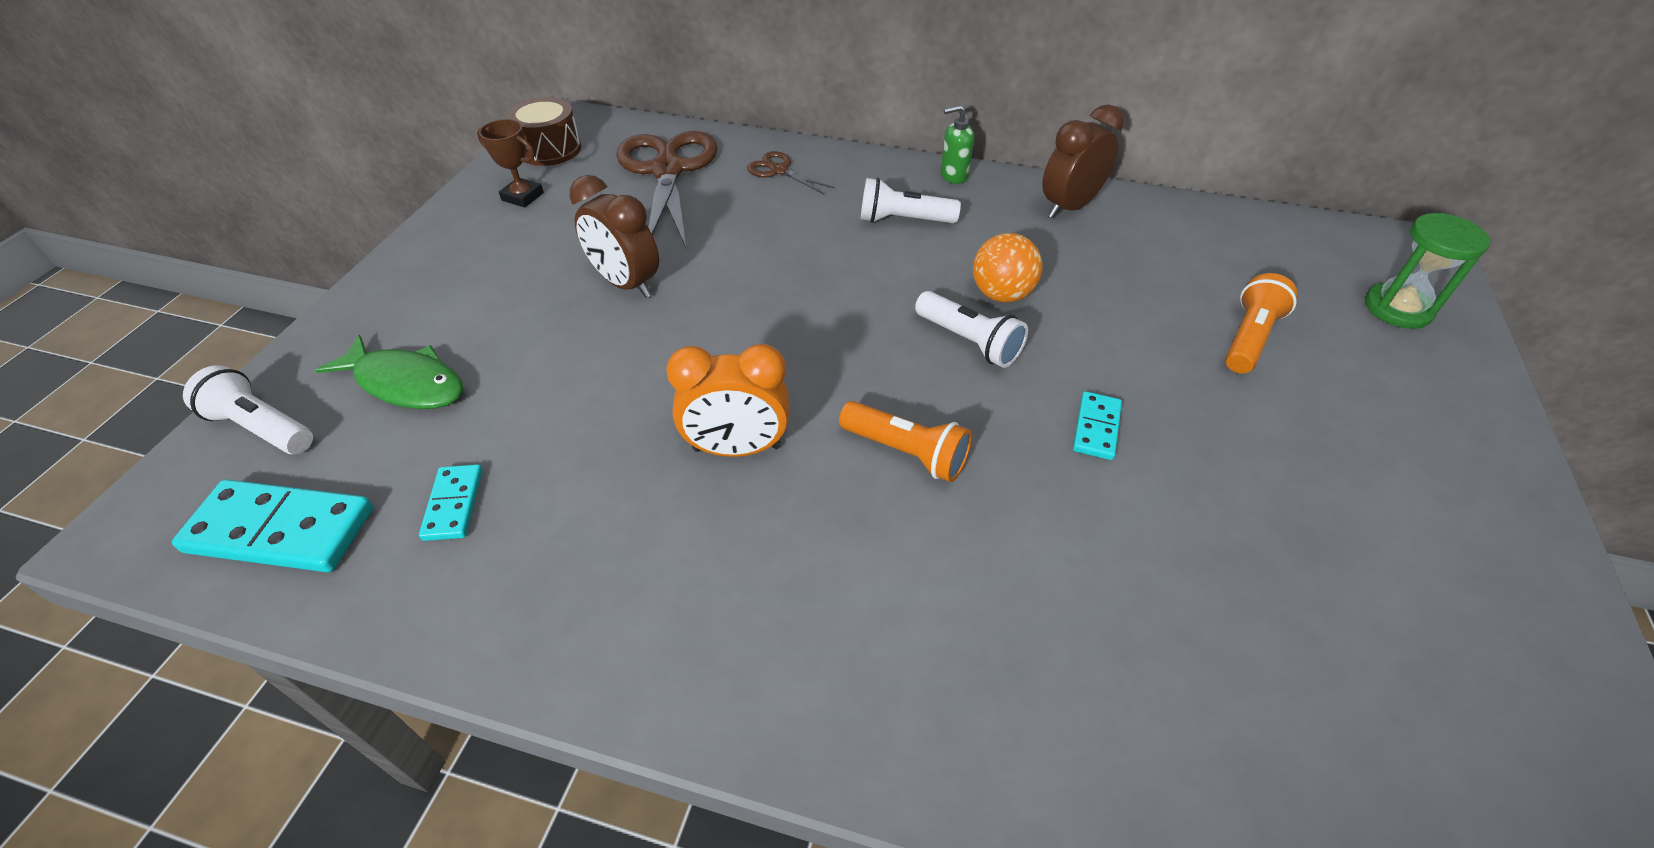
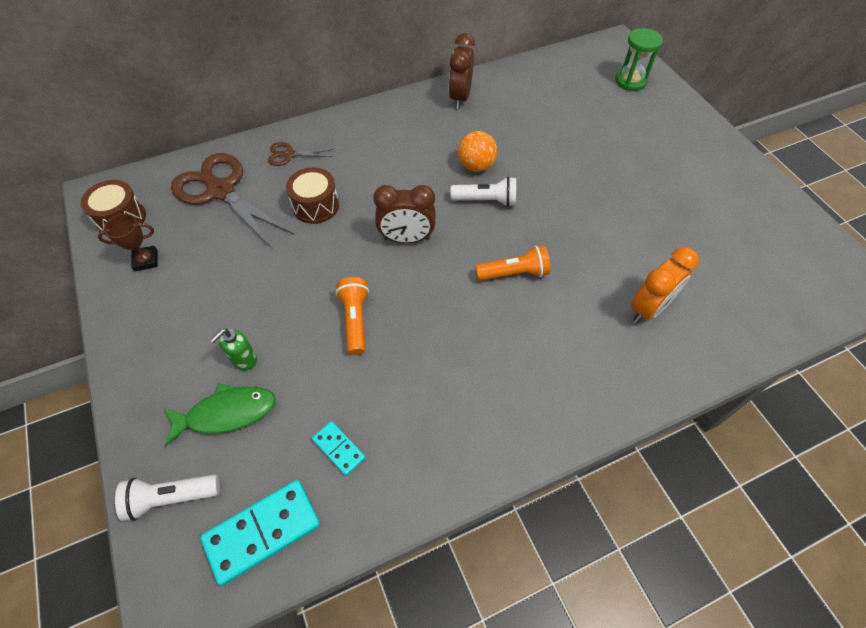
camera: 40 degrees left, 10 degrees up
(626, 284) = (283, 275): brown clock -> brown clock (406, 239)
(737, 448) = (441, 323): orange clock -> orange clock (649, 308)
(746, 234) = (316, 206): none -> brown drum
(903, 220) = (389, 150): white flashlight -> none
(953, 175) = (387, 108): green soap dispenser -> green soap dispenser (244, 359)
(1096, 428) = (574, 210): turquoise domino -> none
(1249, 338) = (591, 129): orange flashlight -> orange flashlight (355, 320)

